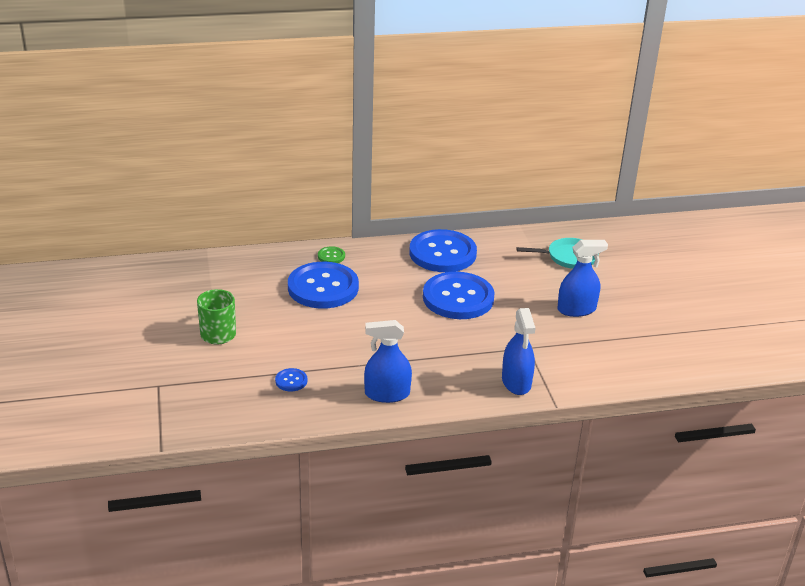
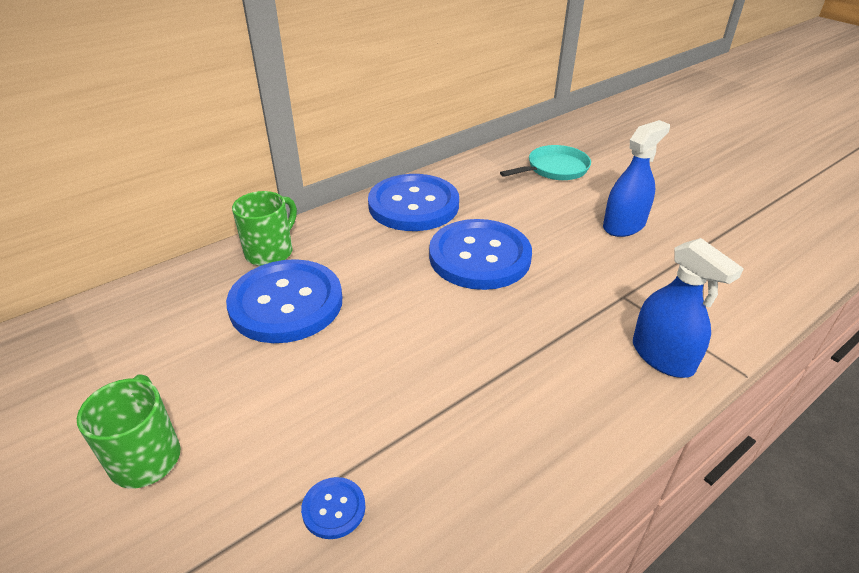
camera: 25 degrees left, 5 degrees up
(331, 256) = (270, 252): green button -> green mug
(387, 394) = (511, 462): blue spray bottle -> none

